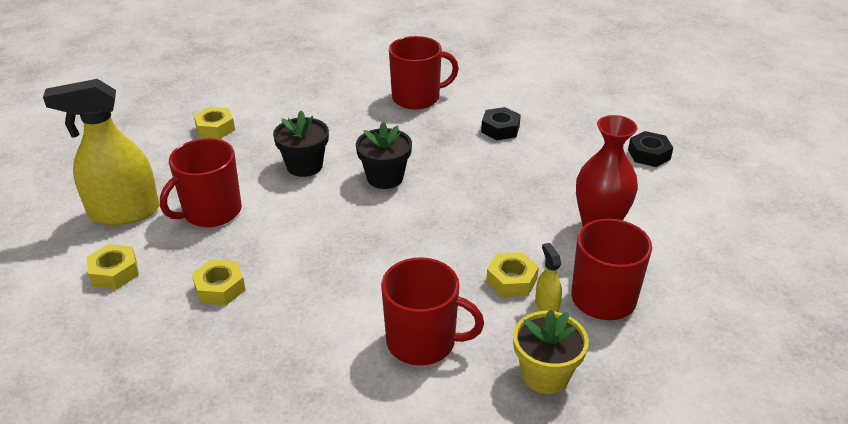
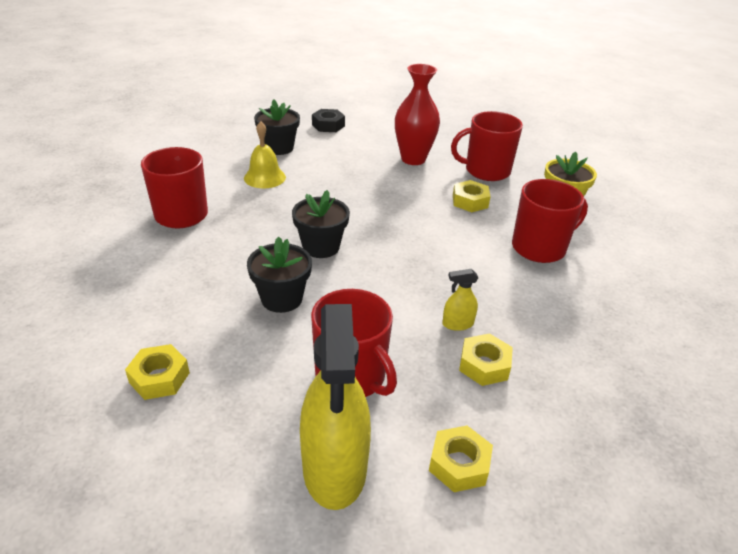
camera: 85 degrees left, 0 degrees up
(423, 341) = (540, 248): red mug -> red mug turned 45 degrees clockwise
(500, 129) = (264, 177): black nut -> yellow bell
(546, 305) = (496, 192): yellow spray bottle -> yellow spray bottle (457, 324)
(569, 128) = (278, 148): none -> black flower pot

